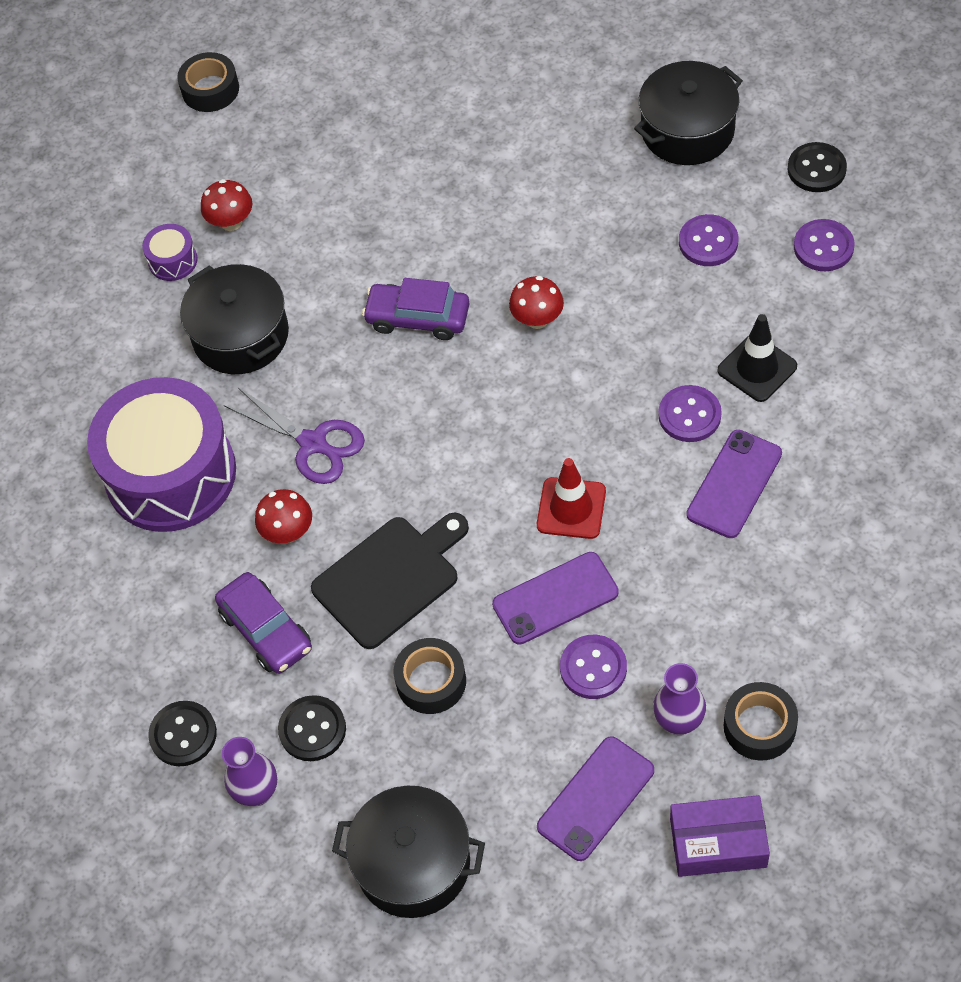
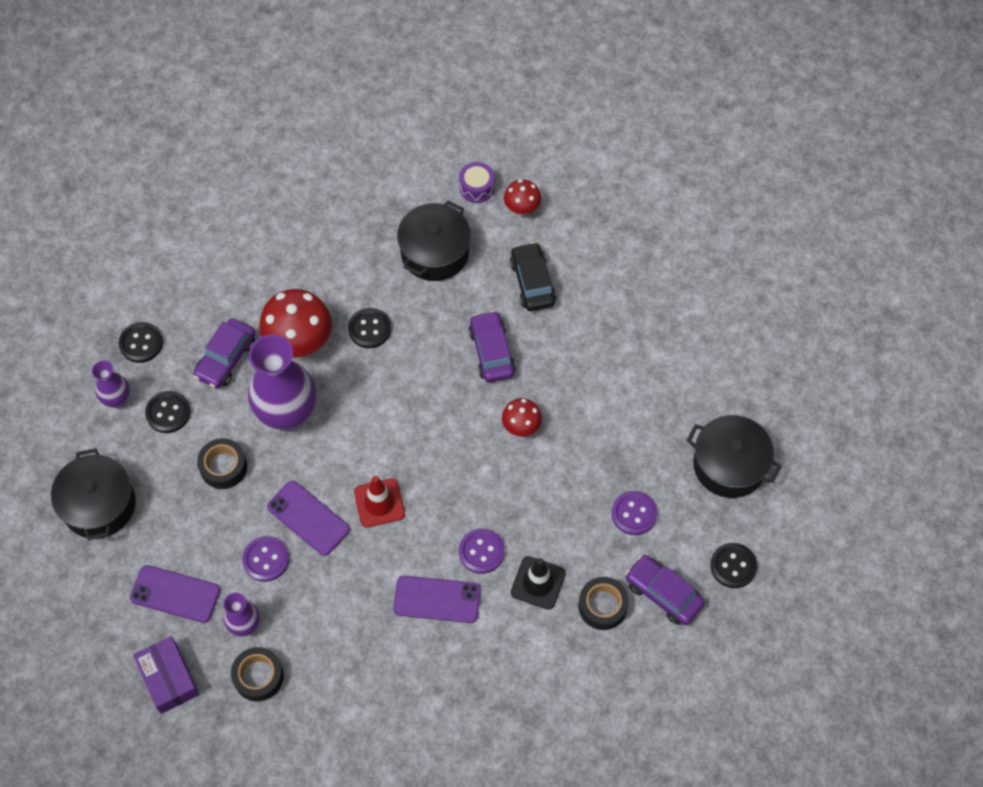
camera: 60 degrees right, 5 degrees up
(171, 474) = (316, 258): purple drum -> none
(210, 89) = (626, 148): black tape -> black tape (602, 606)
(288, 532) = (299, 342): red mushroom -> red mushroom, size x1.84
(313, 443) = (369, 329): purple scissors -> black button
(343, 245) = (532, 282): none -> black car
(390, 578) = (287, 414): black cutting board -> purple vase
(823, 247) = (663, 593): purple button -> purple car

